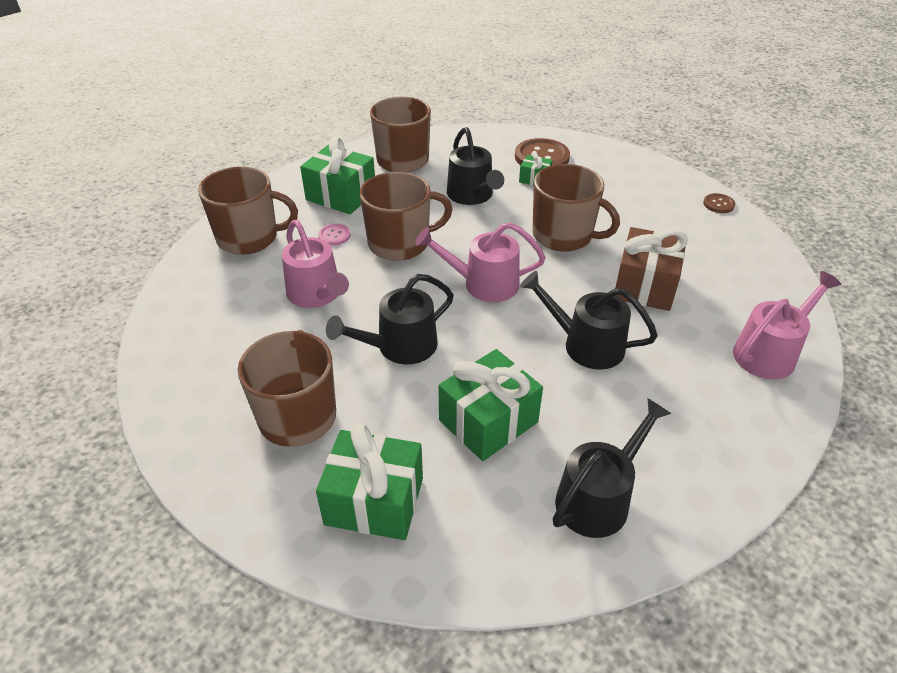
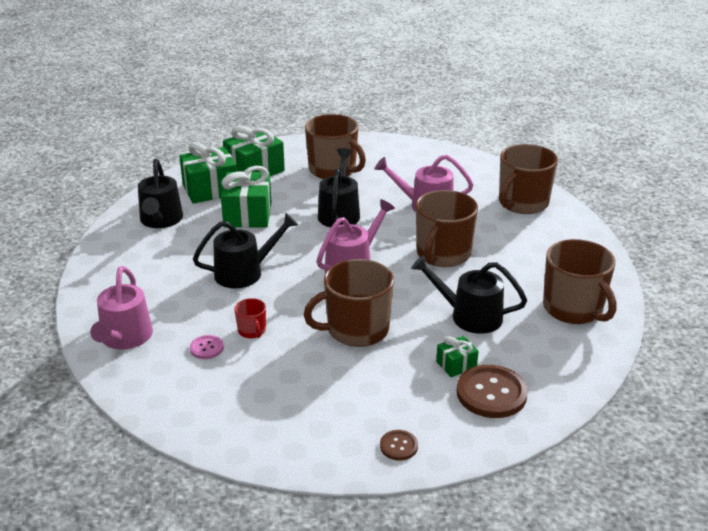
camera: 130 degrees right, 10 degrees down
(334, 235) = (486, 233): pink button -> pink button (206, 348)
(341, 195) = (542, 256): green gift -> green gift (210, 189)
(645, 285) = (252, 331): brown gift -> red mug
(718, 204) = (276, 454): brown button -> brown button (398, 446)

